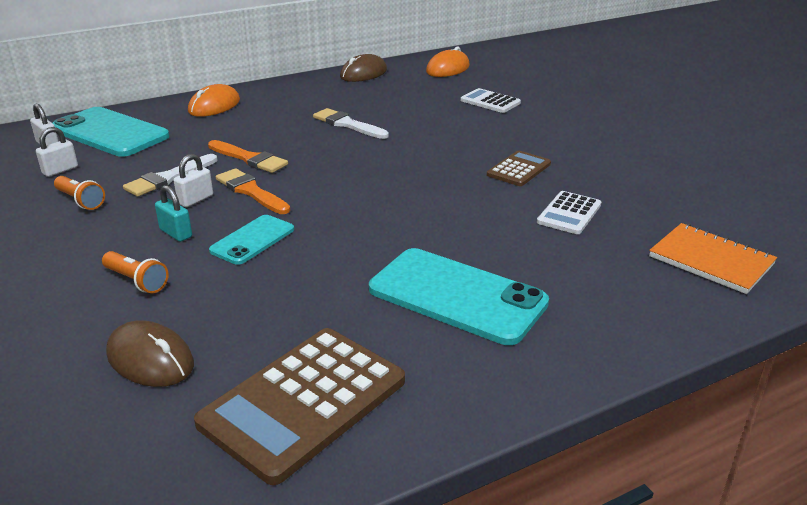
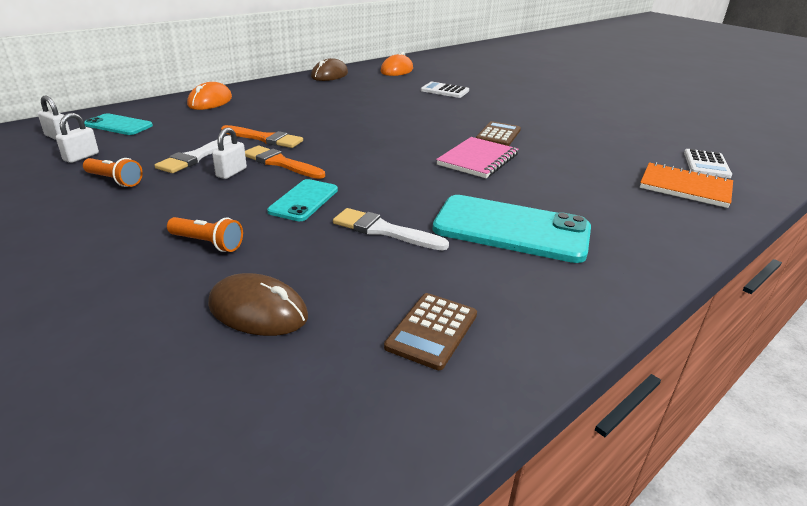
camera: 15 degrees left, 0 degrees up
(110, 133) = (118, 125): turquoise phone -> turquoise phone, size x0.56
(176, 233) = (226, 200): turquoise padlock -> none
(304, 402) = (432, 331): brown calculator -> brown calculator, size x0.53
(347, 124) = (338, 110): white brush -> white brush (383, 230)
(473, 202) = (478, 160): none -> pink notebook
(569, 213) = (558, 163): white calculator -> white calculator (706, 164)

